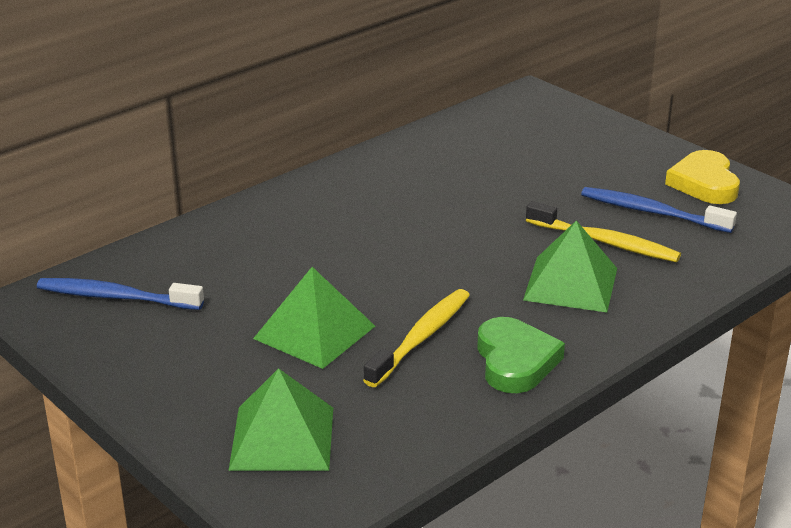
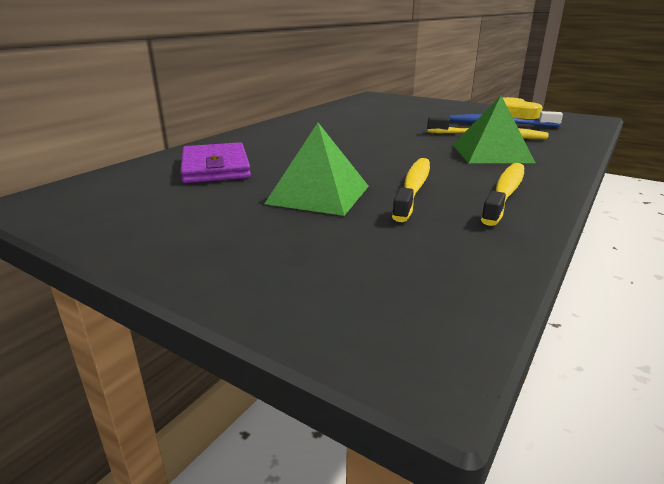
camera: 15 degrees left, 5 degrees down
(116, 297) = (119, 192): blue toothbrush -> none
(224, 266) = (215, 168): none -> purple wallet
(282, 438) = (343, 273): green pyramid -> none
(515, 361) = (505, 193): green heart -> yellow toothbrush

